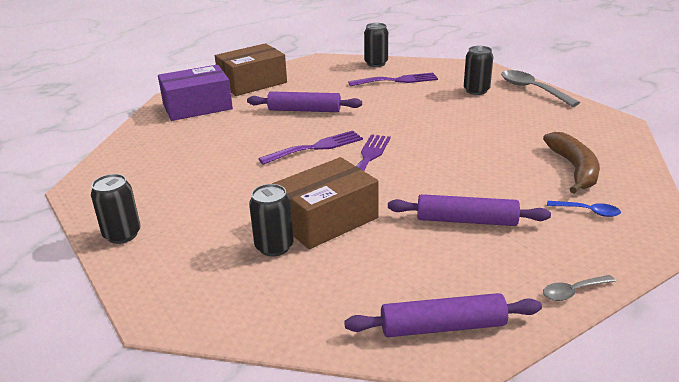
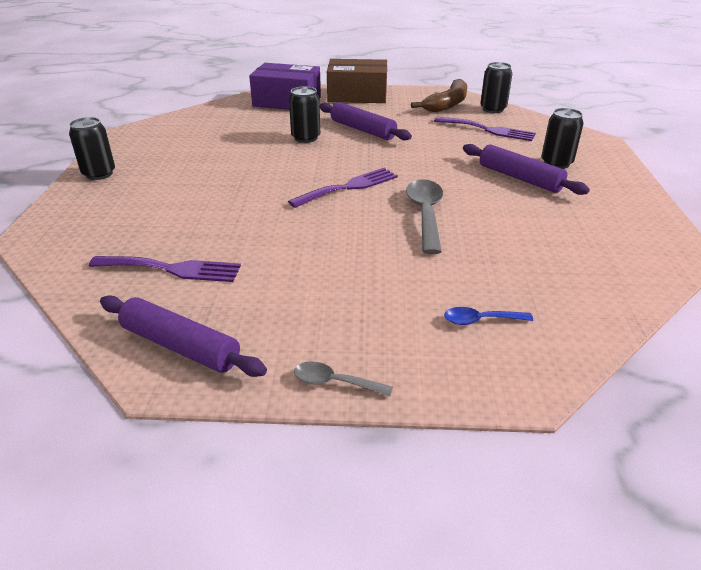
camera: 35 degrees right, 5 degrees up
(274, 247) = (170, 224): black can -> black can (306, 138)
(316, 147) = (323, 162): purple fork -> purple fork (172, 269)
(326, 219) = (238, 221): brown box -> none
(466, 220) = (346, 273): purple rolling pin -> purple rolling pin (519, 178)
(532, 89) = (624, 182): grey spoon -> grey spoon (425, 214)
(574, 169) = (538, 275): brown banana -> brown banana (447, 104)
(588, 211) = (480, 320): blue spoon -> blue spoon turned 120 degrees clockwise

